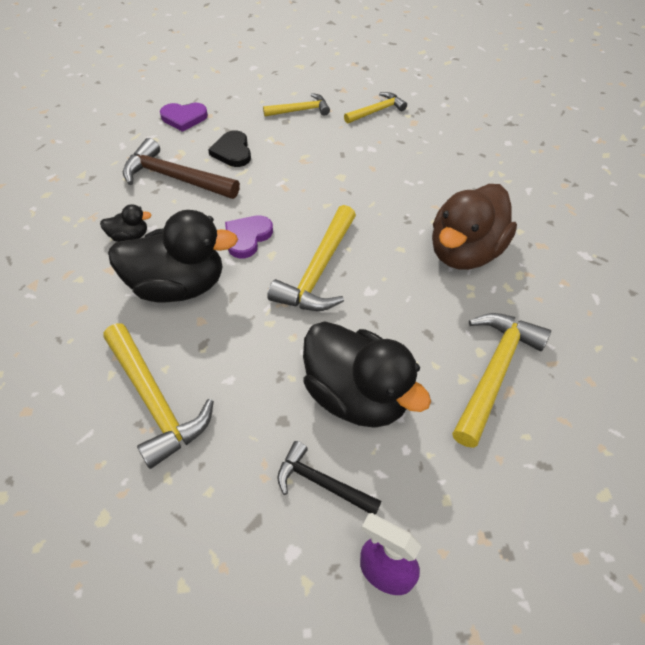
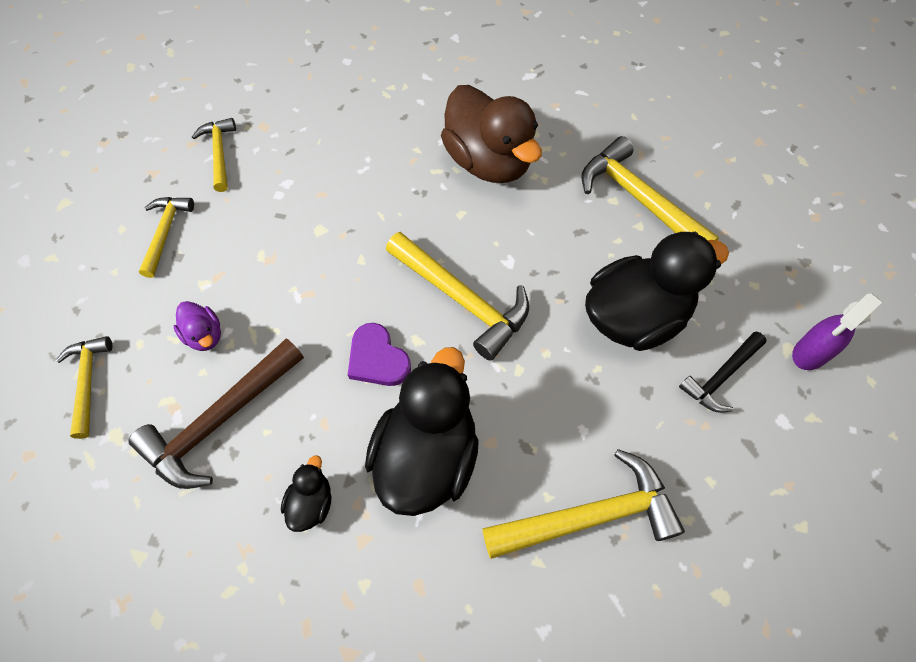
camera: 70 degrees left, 10 degrees up
(184, 118) = (88, 381): purple heart -> yellow hammer
(232, 151) = (204, 335): black heart -> purple duck

